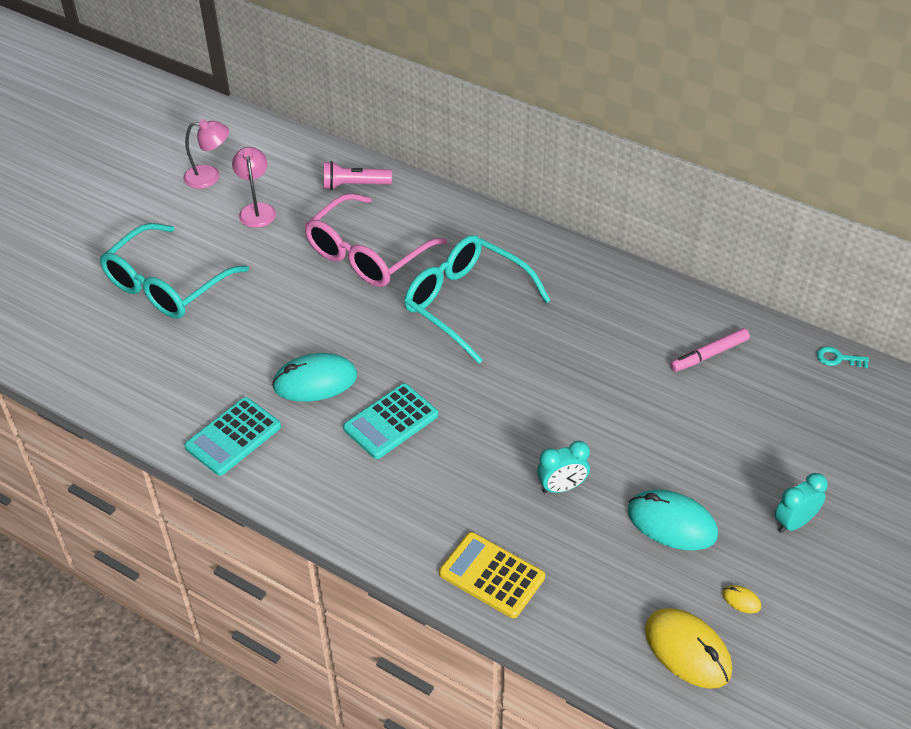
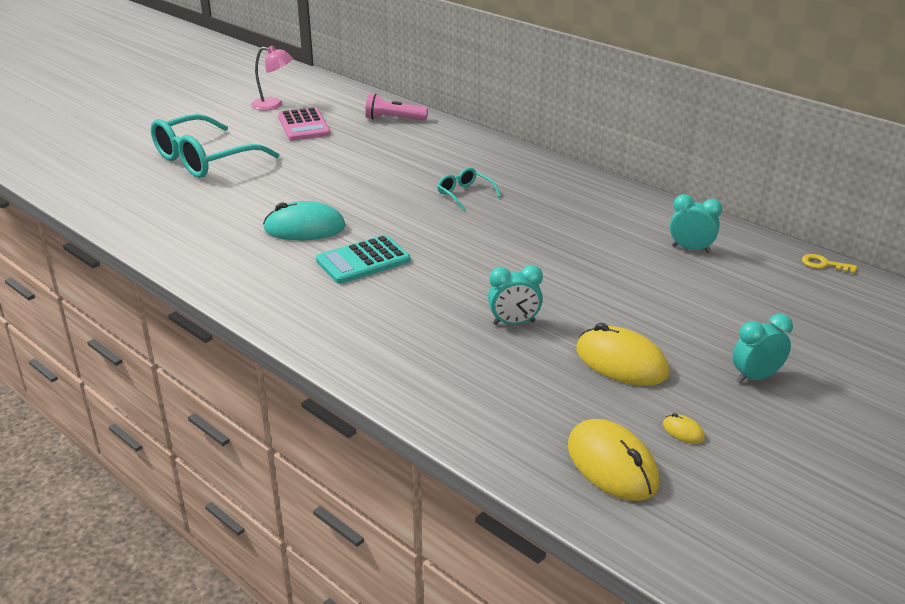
camera: 10 degrees right, 15 degrees down
(233, 437) = (212, 255): turquoise calculator -> none
(257, 210) = (304, 125): pink lamp -> pink calculator
(366, 255) = (387, 158): pink glasses -> none
(465, 303) = (464, 194): turquoise glasses -> turquoise glasses, size x0.46
(491, 575) = (418, 378): yellow calculator -> none
(671, 523) = (621, 362): turquoise mouse -> yellow mouse
(709, 355) = (691, 249): pink marker -> turquoise clock
(837, 358) = (824, 264): turquoise key -> yellow key

